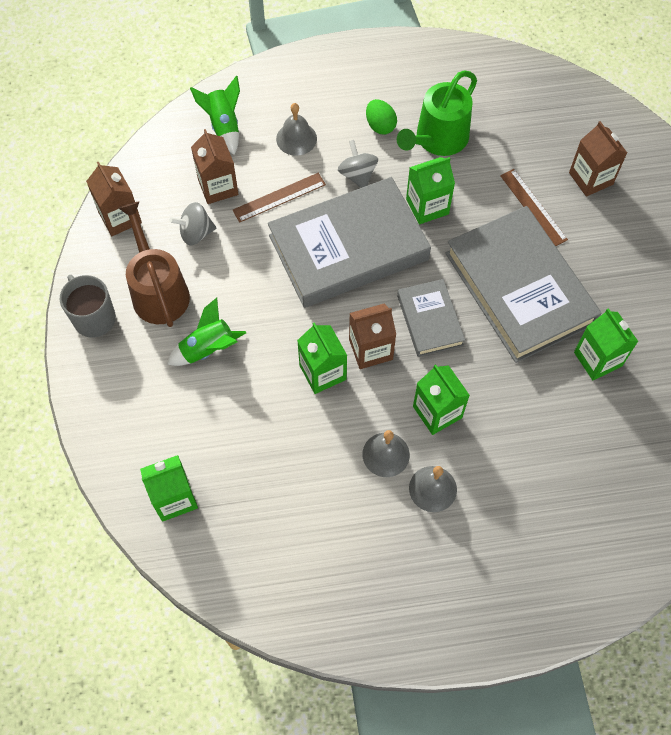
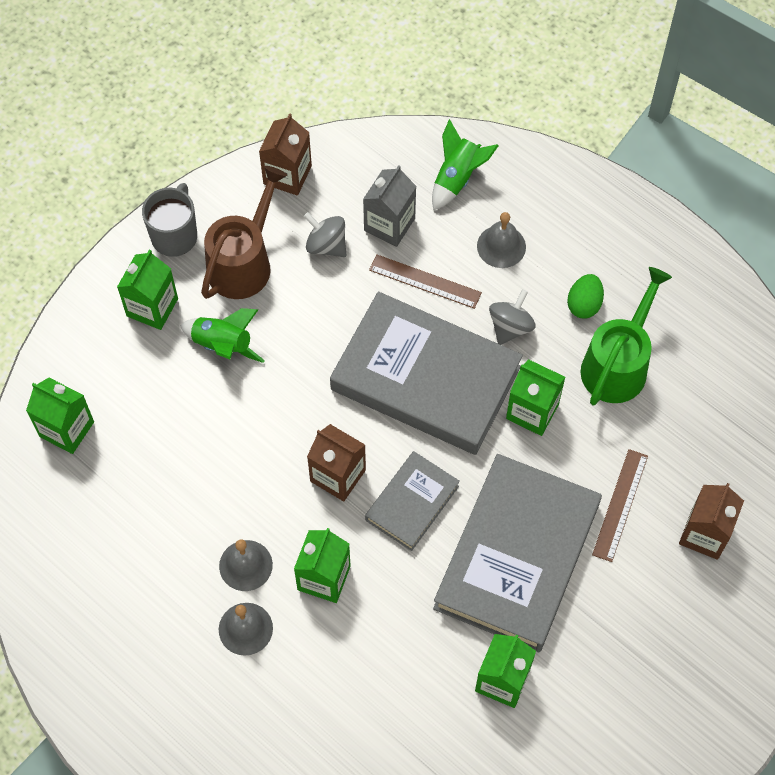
camera: 50 degrees right, 0 degrees up
(218, 187) = (389, 224): brown carton -> grey carton
(322, 372) = (280, 453): green carton -> green carton (152, 307)
(438, 139) = (617, 365): green watering can -> green watering can turned 120 degrees clockwise

